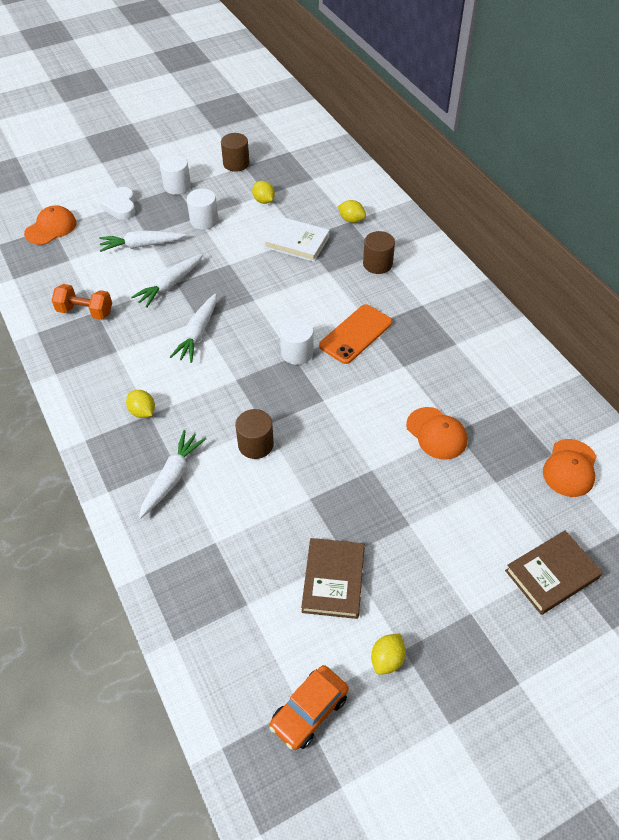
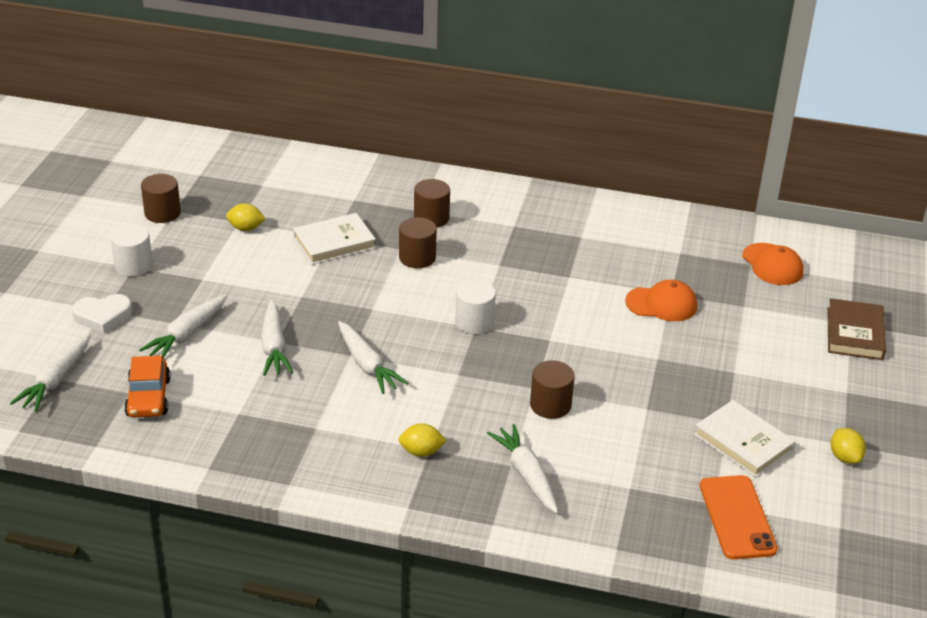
camera: 50 degrees left, 15 degrees down
(51, 228) = (56, 380): orange cap -> white carrot
(85, 312) = (228, 420): orange dumbbell -> none
(121, 206) = (103, 316): white heart -> white heart turned 45 degrees counterclockwise
(204, 220) = (214, 277): white cylinder -> none
(309, 711) = (849, 524): orange car -> orange car (148, 397)
(329, 285) = (417, 257): none -> brown cylinder
(333, 580) = (743, 443): brown book -> white book
(351, 220) = (353, 198): yellow lemon -> none
(356, 334) = (498, 279): orange phone -> orange phone (737, 517)

